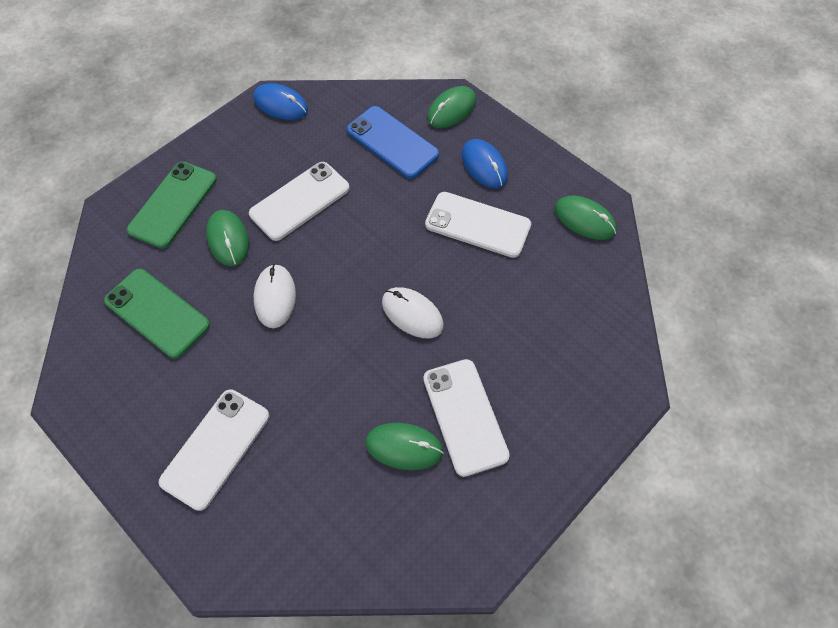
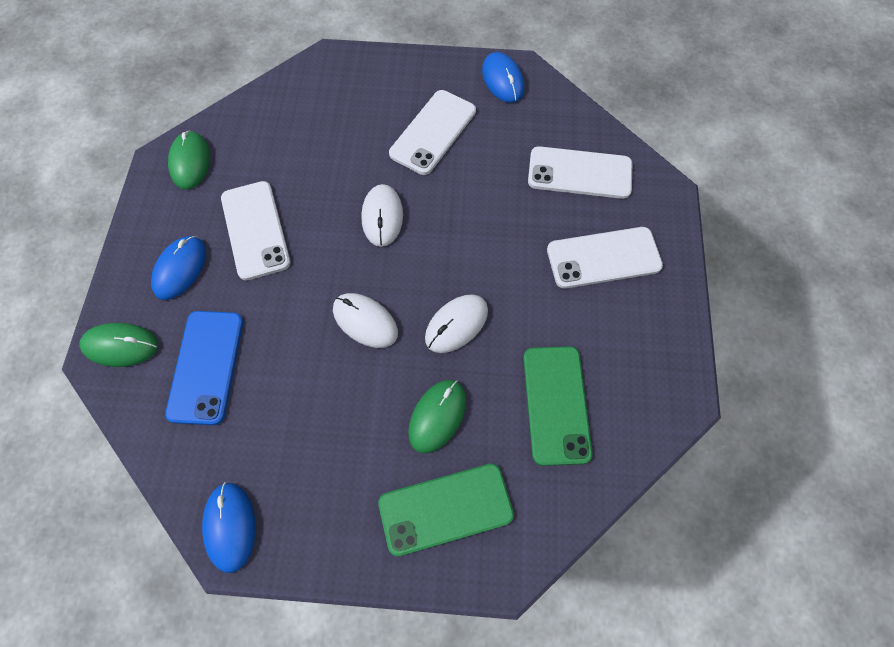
camera: 130 degrees left, 5 degrees up
(300, 201) = (343, 390): white phone -> white phone (579, 173)
(335, 244) = (365, 321): none -> white mouse
(404, 447) = (487, 150): green mouse -> none
(476, 535) = (503, 80): none -> blue mouse

